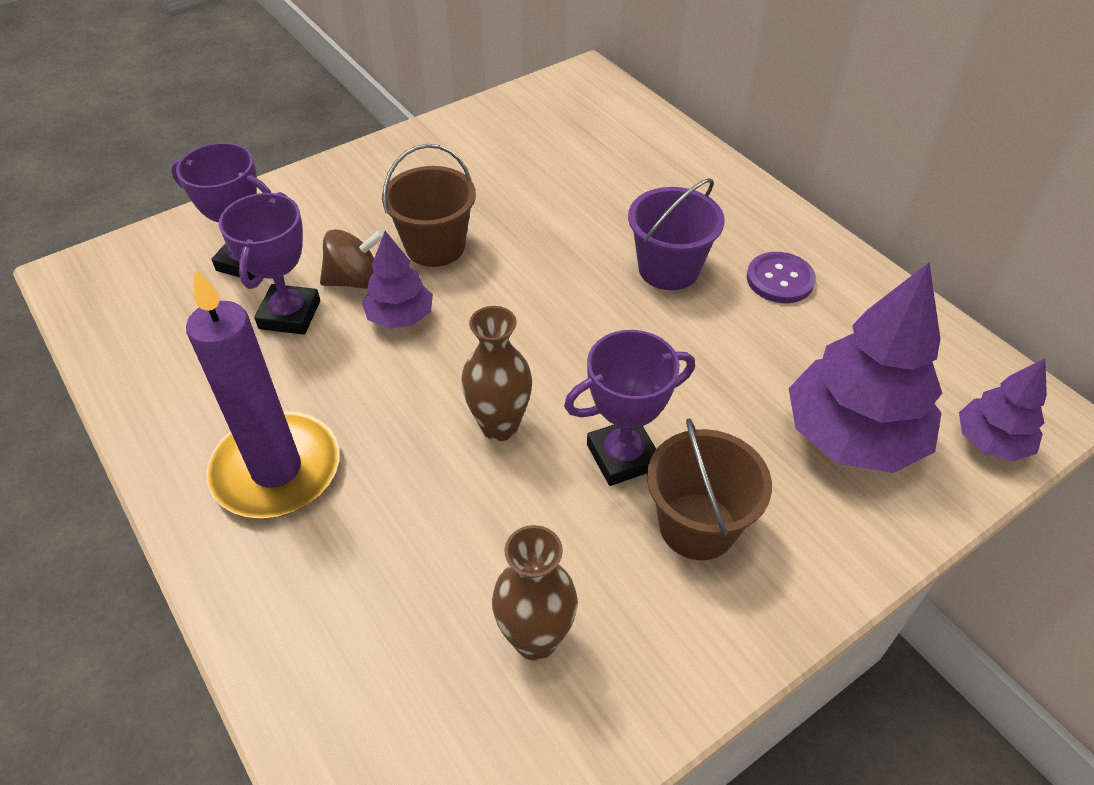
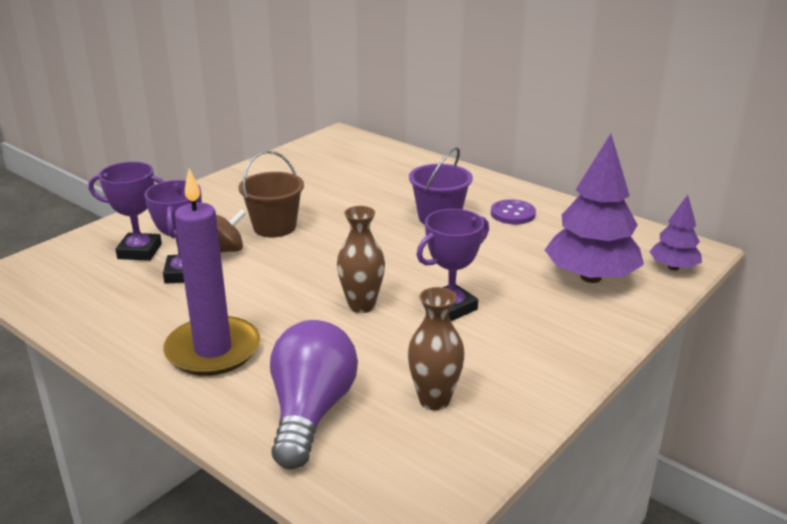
camera: 15 degrees left, 20 degrees down
(361, 621) = (310, 412): none -> purple light bulb
(400, 317) = (266, 264): purple tree -> none
(697, 526) = (514, 331): brown bucket -> none

